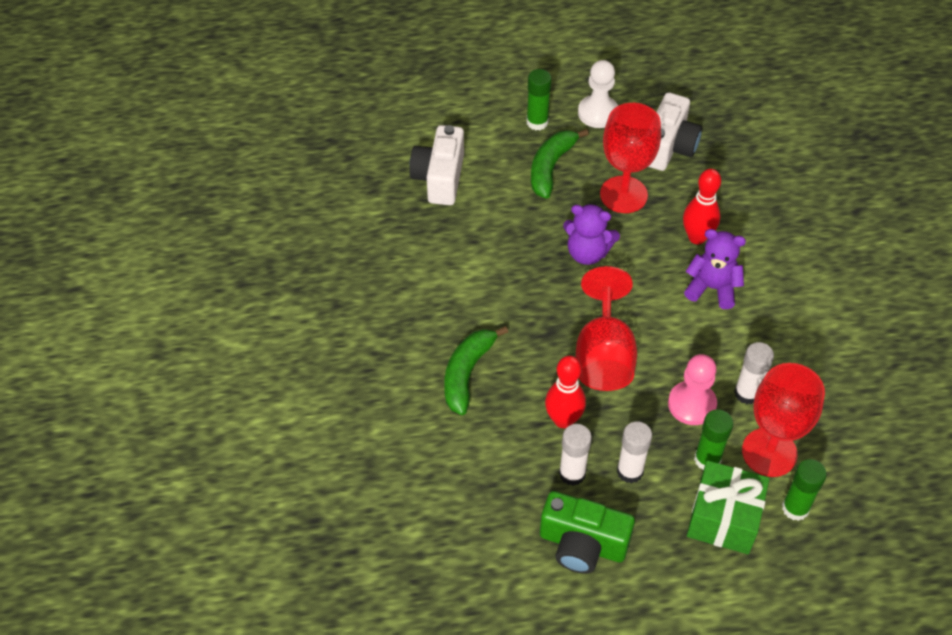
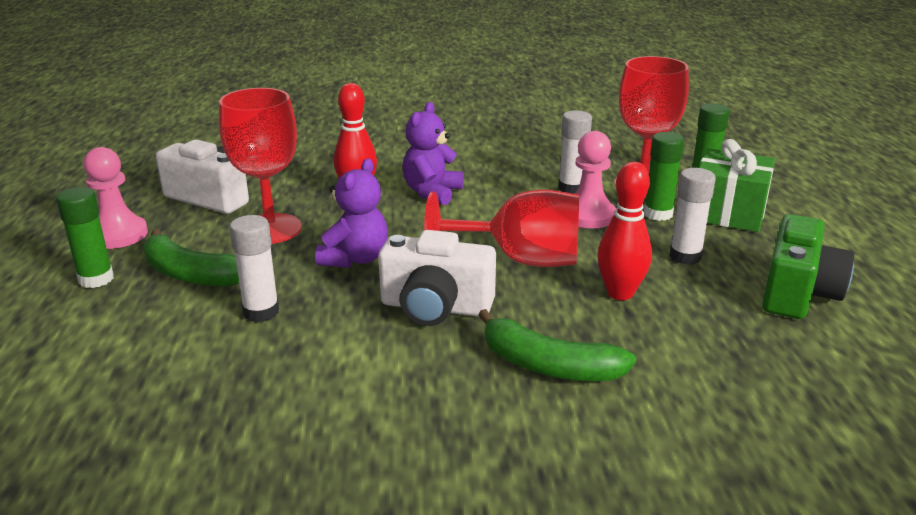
camera: 85 degrees left, 25 degrees down
(439, 178) = (145, 374): white camera -> white camera (435, 307)
(572, 473) = (699, 293): white glue stick -> white glue stick (261, 312)
(598, 113) = (118, 235): white pawn -> pink pawn

